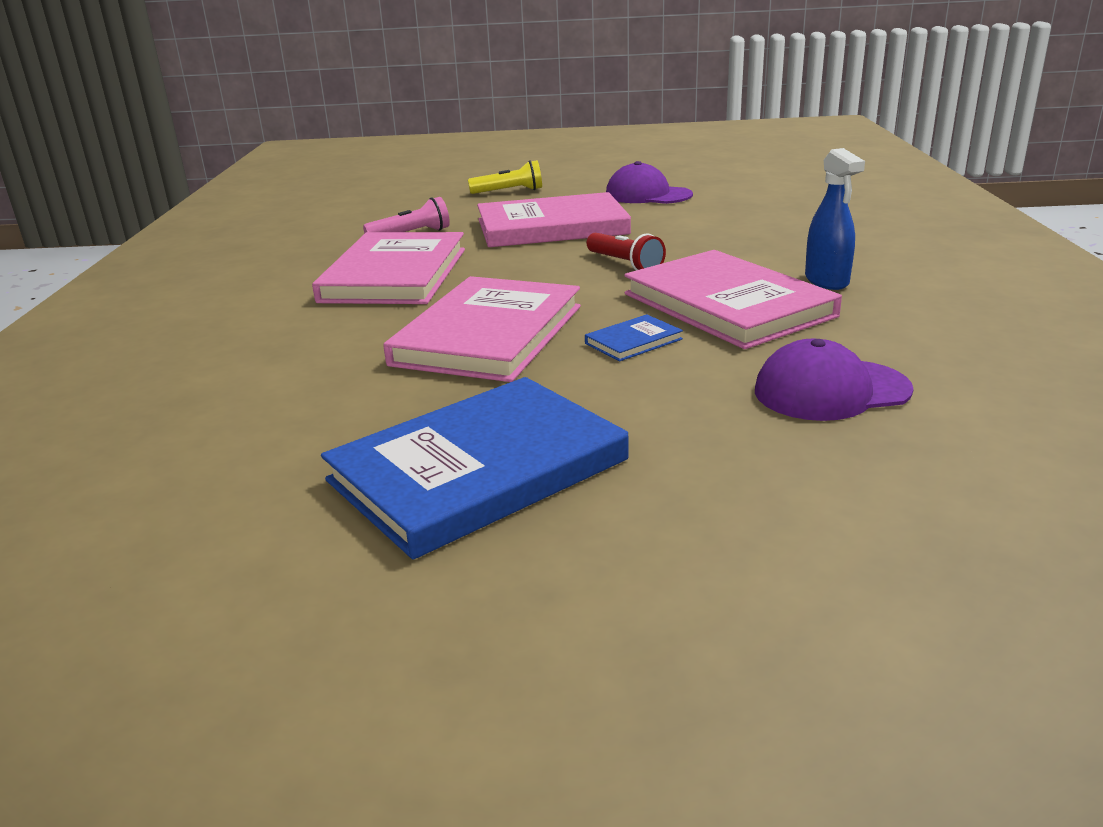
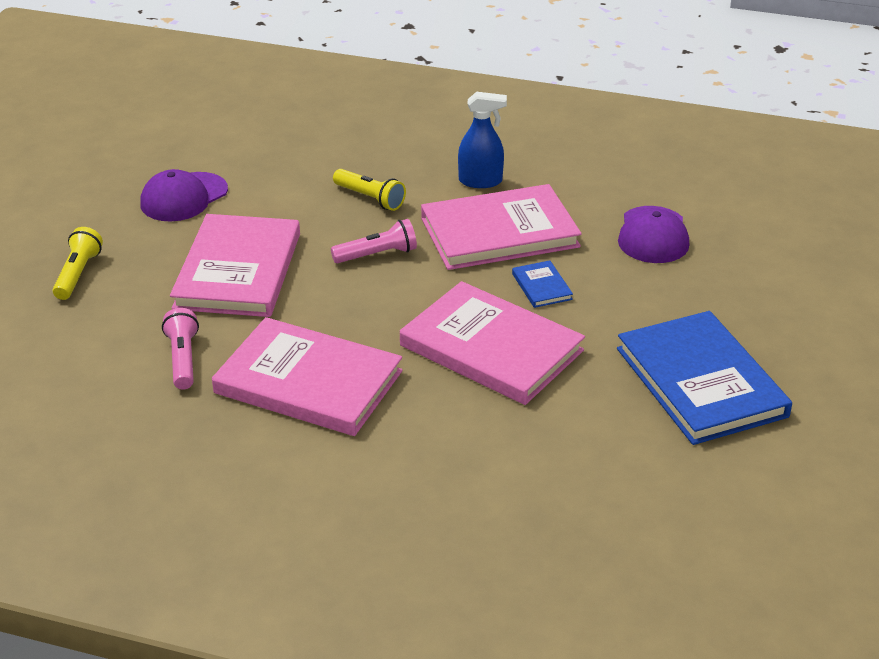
camera: 75 degrees left, 10 degrees up
(625, 264) = (377, 254): red flashlight -> pink flashlight
(725, 246) = (370, 198): none -> yellow flashlight

